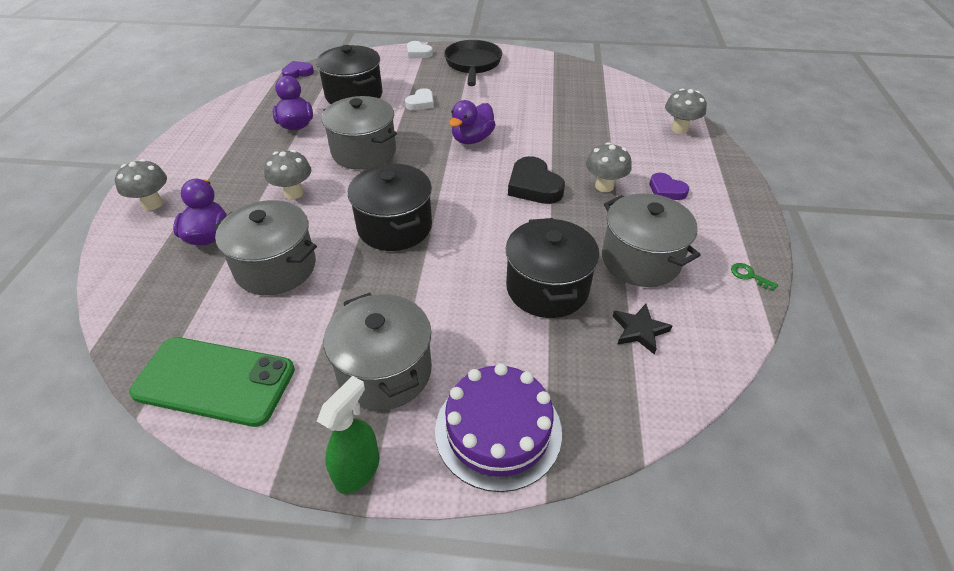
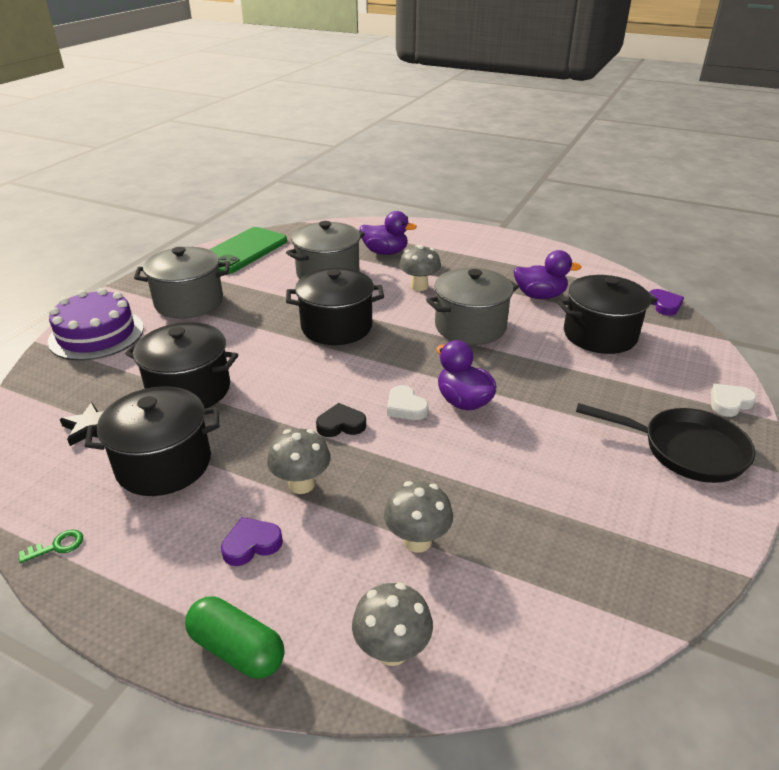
camera: 110 degrees right, 10 degrees down
(153, 204) = (440, 235): grey mushroom -> grey mushroom (417, 541)
(358, 470) = (132, 286): green spray bottle -> none
(421, 103) = (568, 379): white heart -> white heart (405, 407)
(534, 186) = (341, 424): black heart -> black heart, size x0.62
(640, 260) = (164, 464): grey pot -> black pot
(727, 172) = (237, 649): none -> green capsule

